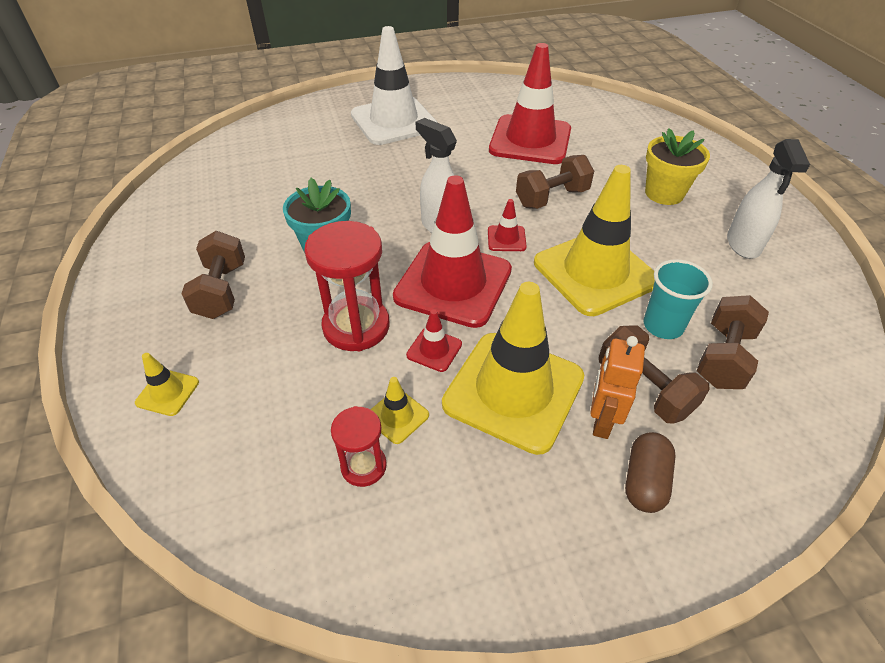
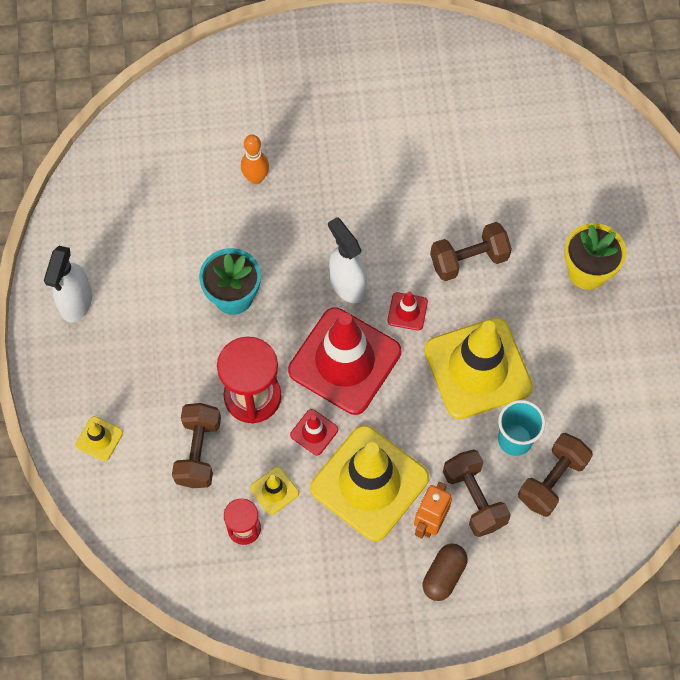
camera: 10 degrees right, 20 degrees up
(222, 291) = (138, 336): brown dumbbell -> brown dumbbell (198, 452)
(338, 169) = (256, 178): none -> orange bowling pin
(394, 121) = (327, 100): white traffic cone -> none
(530, 140) = (473, 160): red traffic cone -> none
(743, 245) = (633, 357): white spray bottle -> white spray bottle (76, 303)

